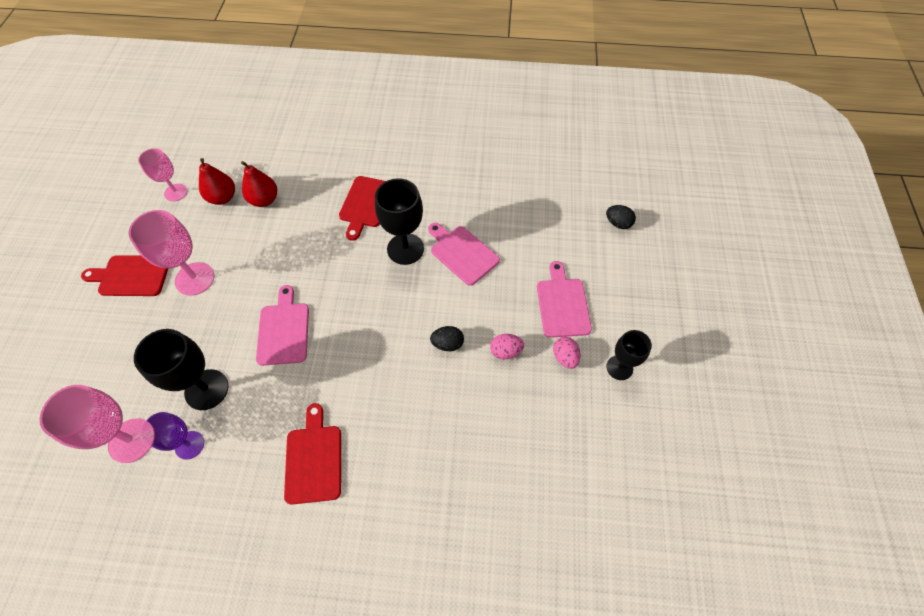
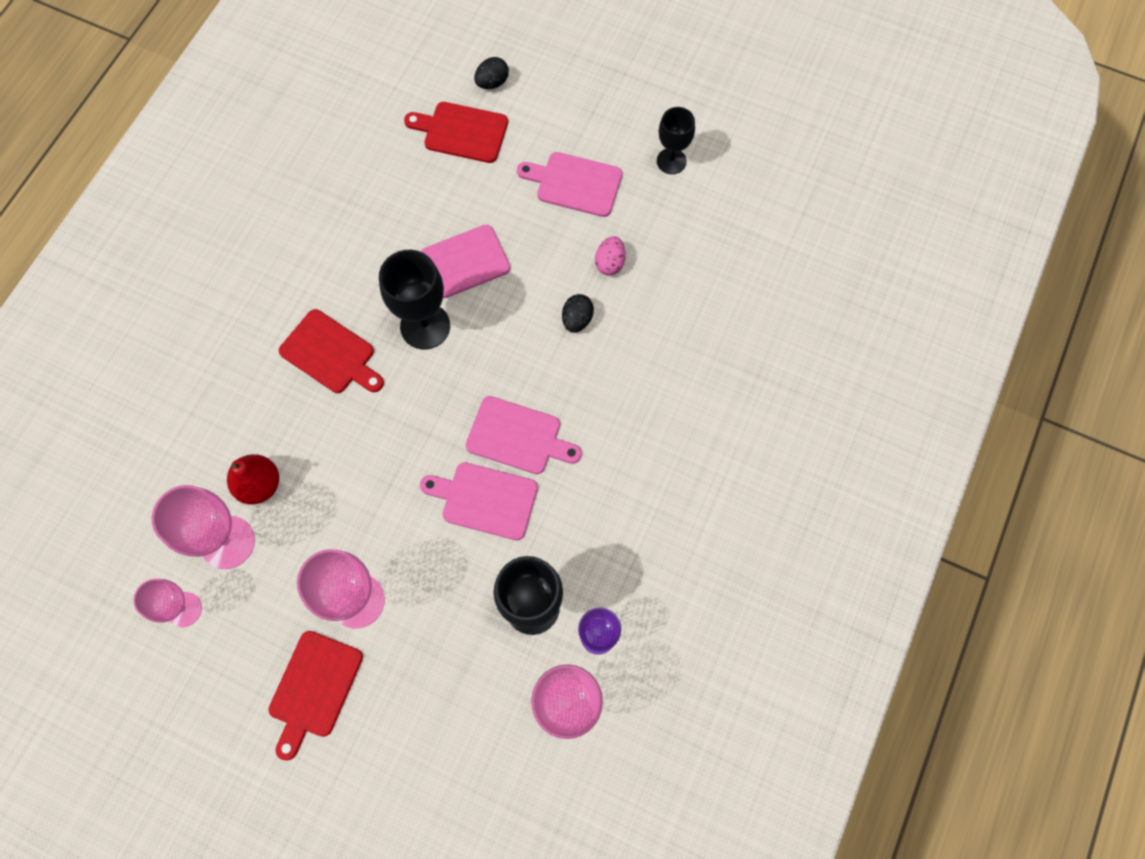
camera: 70 degrees left, 10 degrees up
(222, 198) = (227, 542): red pear -> pink goblet
(314, 459) = (664, 499): red cutting board -> red cutting board (461, 132)
(338, 335) = (518, 437): none -> pink cutting board
(565, 357) = (640, 207): pink egg -> none

